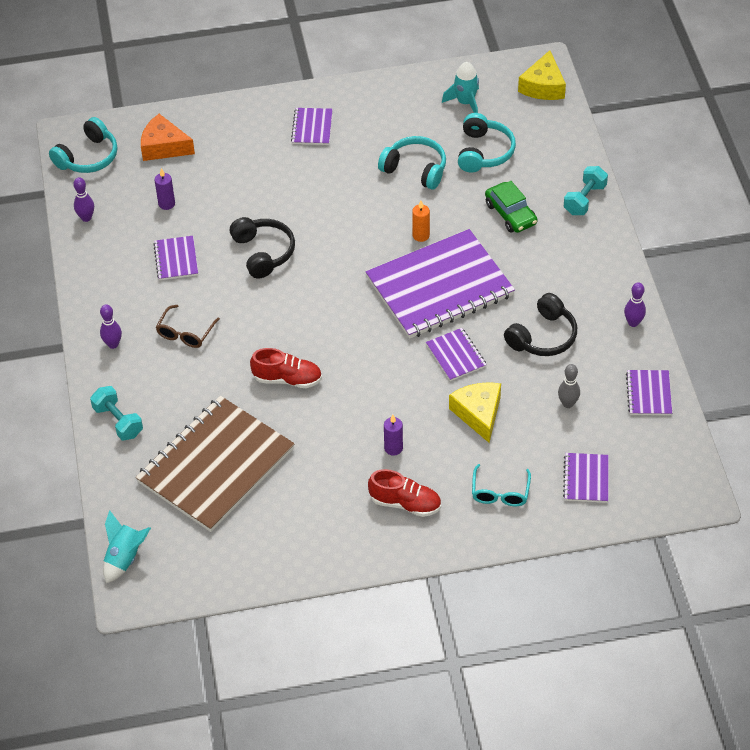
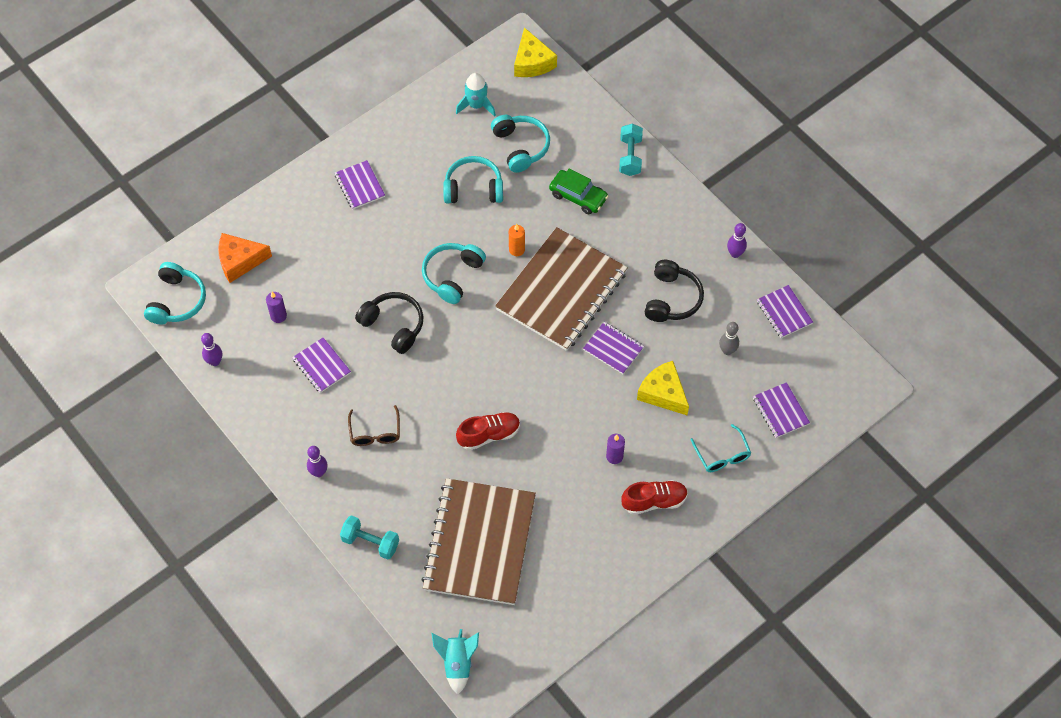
camera: 30 degrees left, 10 degrees up
(345, 233) = (452, 275): none -> turquoise headphones
(440, 287) = (561, 291): purple notebook -> brown notebook

